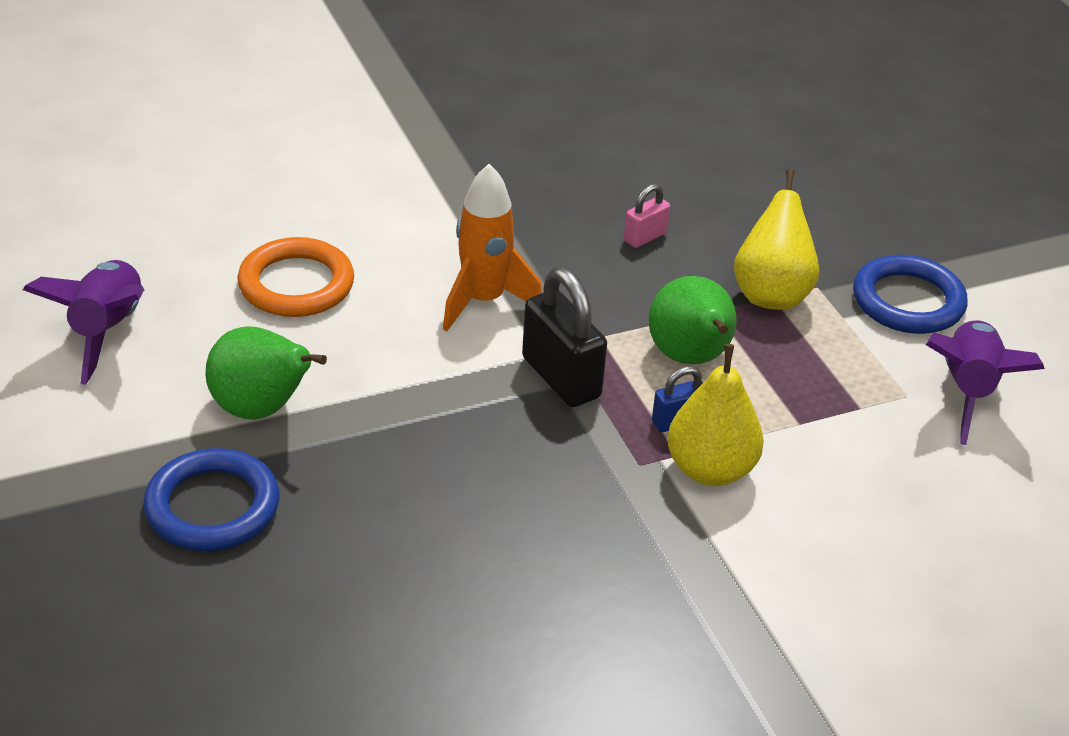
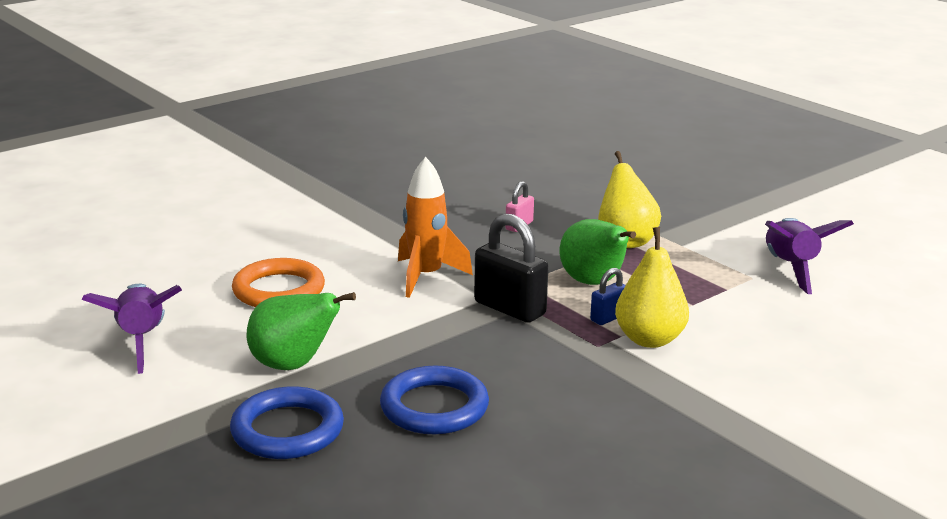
camera: 15 degrees left, 15 degrees down
(908, 301) = (718, 230): blue ring -> blue ring (434, 407)

